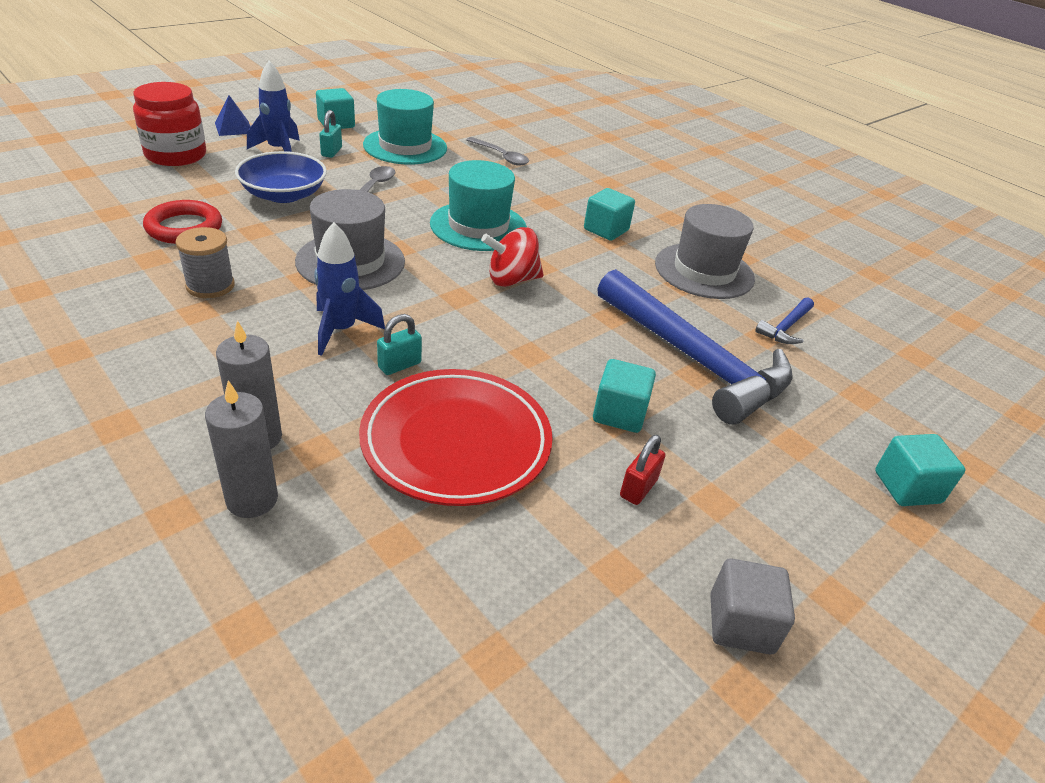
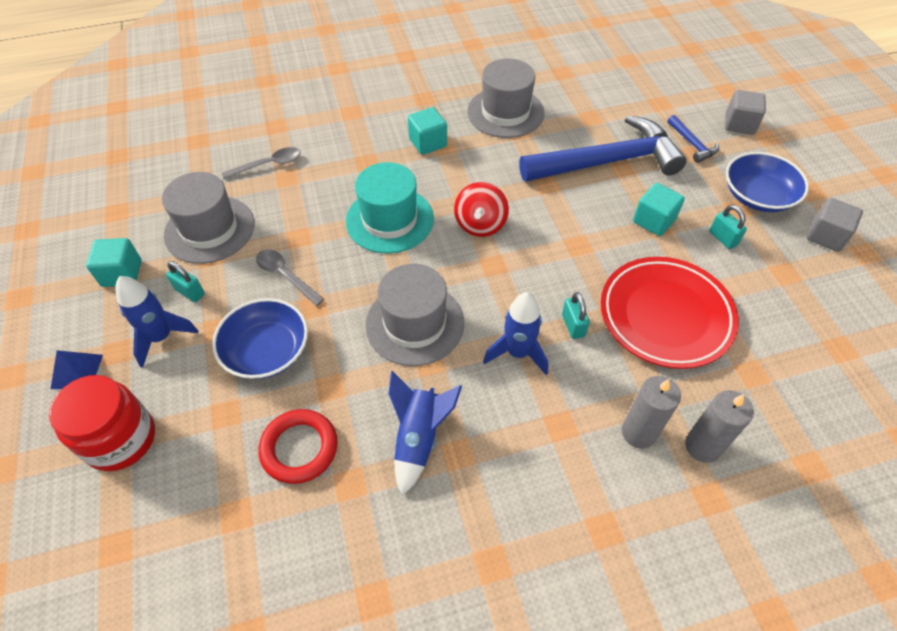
camera: 60 degrees left, 15 degrees up
(210, 286) = (419, 438): grey spool -> blue rocket
(405, 146) = (209, 229): turquoise hat -> grey hat
(638, 488) = (723, 238): red padlock -> turquoise padlock
(761, 523) = (757, 196): none -> blue bowl
(786, 327) = (585, 103): blue hammer -> blue hammer (692, 144)
(907, 487) = (739, 124): turquoise cube -> grey cube

